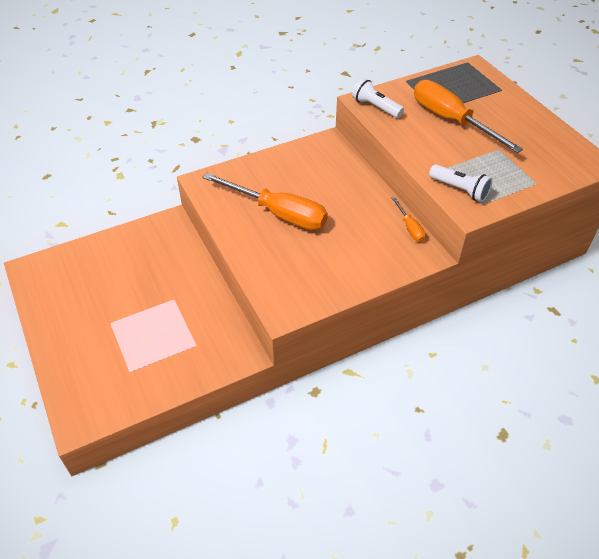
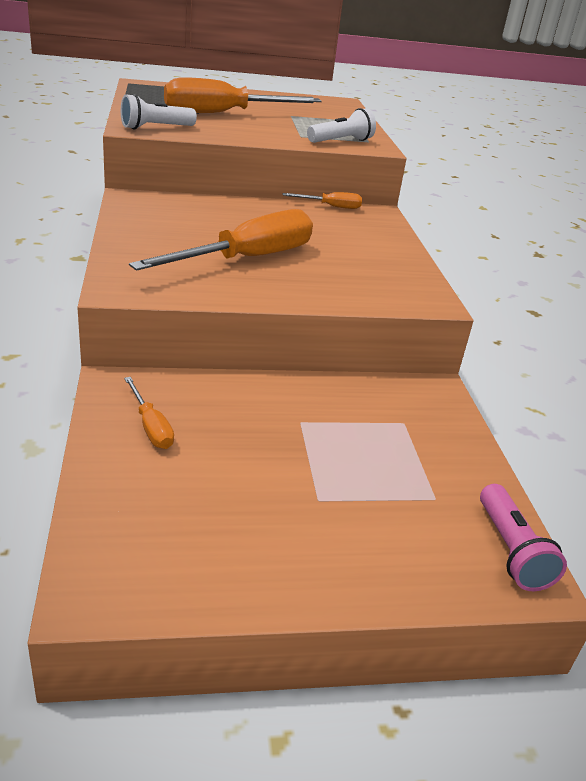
camera: 75 degrees left, 15 degrees down
(97, 411) = (511, 550): none -> pink flashlight
(141, 246) = (151, 427): none -> orange screwdriver

